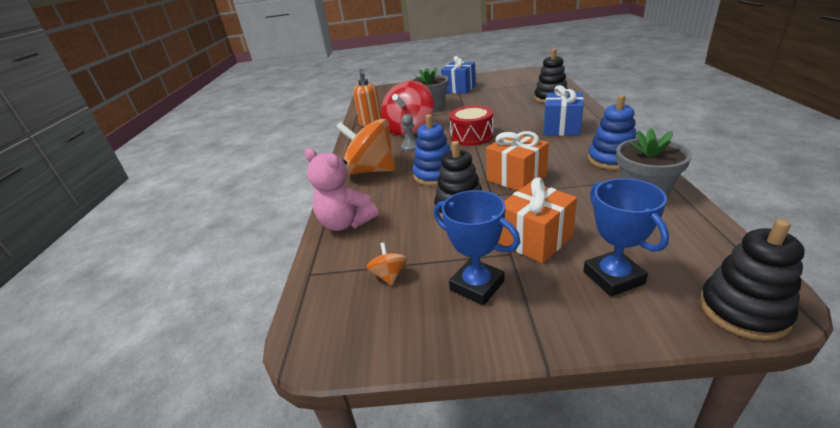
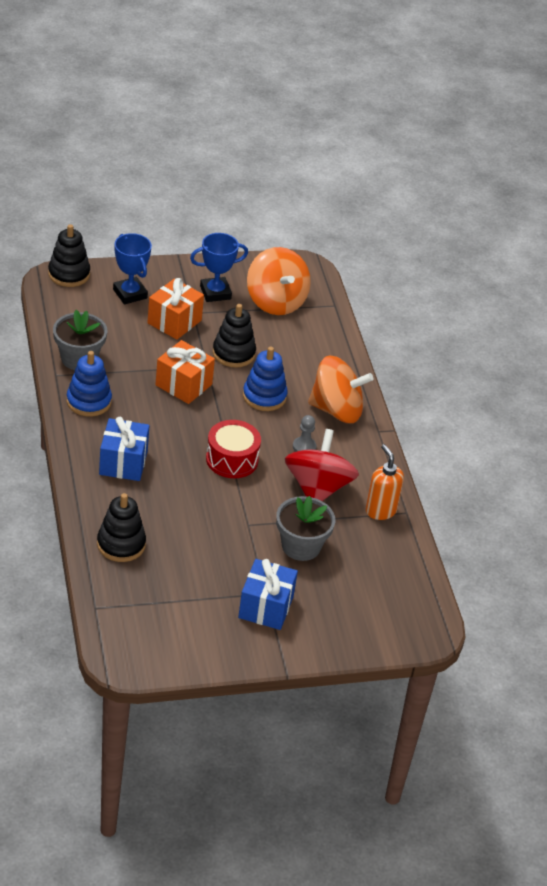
camera: 160 degrees right, 10 degrees up
(346, 223) = (329, 345): pink teddy bear -> none
(389, 275) = (276, 301): orange spinning top -> orange spinning top, size x2.38
(477, 285) = (215, 292): blue trophy -> blue trophy turned 45 degrees counterclockwise

